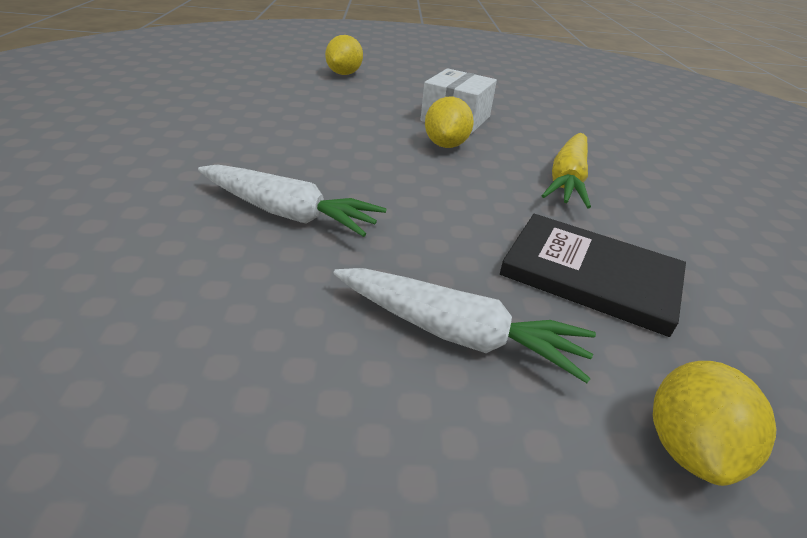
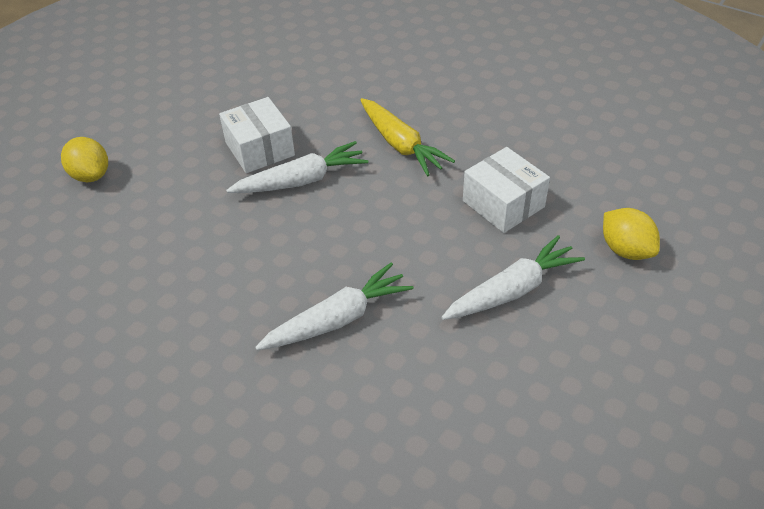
camera: 50 degrees left, 10 degrees up
(446, 145) = (301, 181): yellow lemon -> white carrot
(590, 275) = (503, 204): black book -> white box

